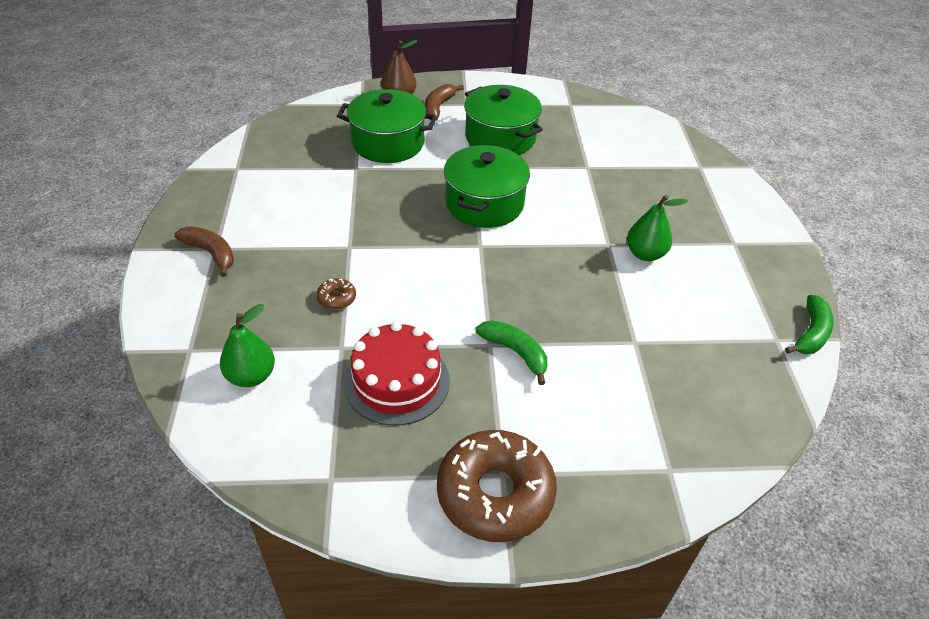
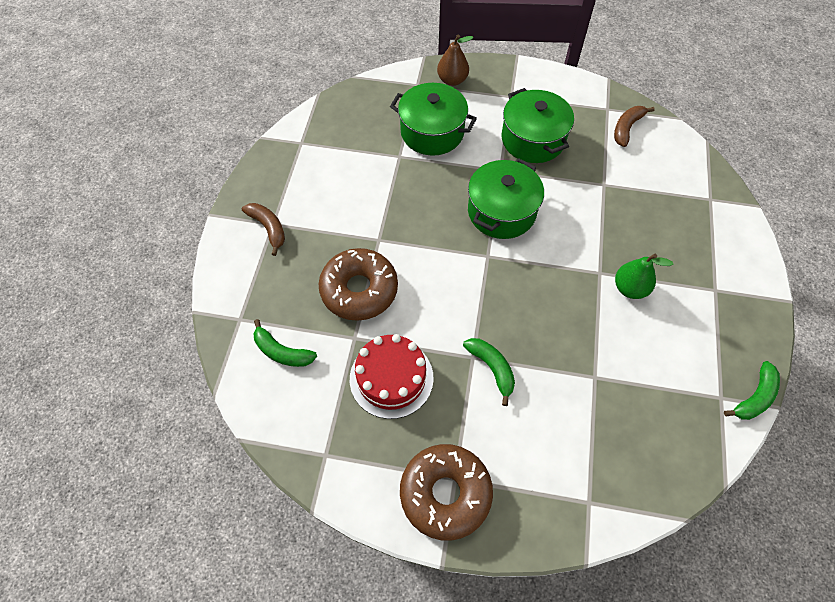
camera: 15 degrees right, 15 degrees up
(251, 376) = (282, 352): green pear -> green banana
(336, 298) = (359, 290): brown donut -> brown donut, size x2.44
(438, 107) = (485, 97): brown banana -> brown banana (626, 128)

